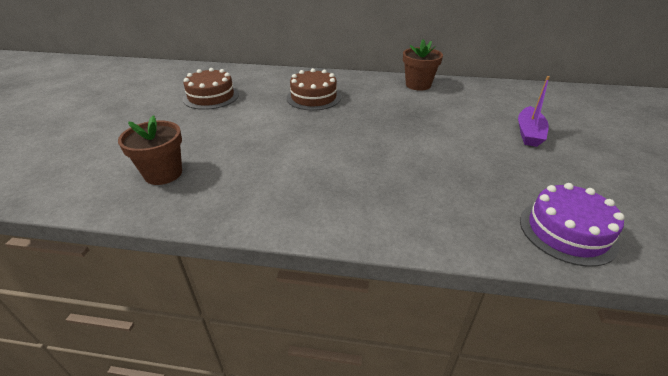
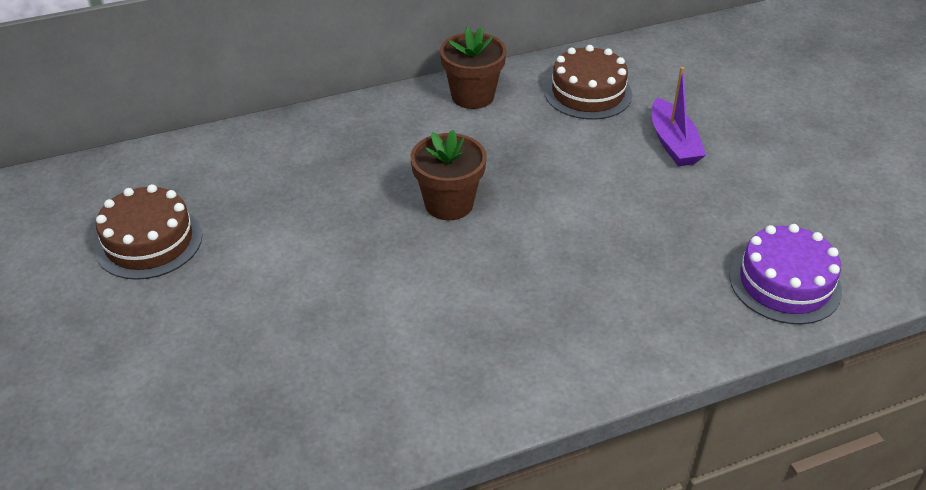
camera: 30 degrees left, 5 degrees up
(163, 173) = (231, 420): brown flower pot -> brown flower pot (449, 204)
(313, 97) = (331, 180): brown cake -> brown cake (588, 93)

